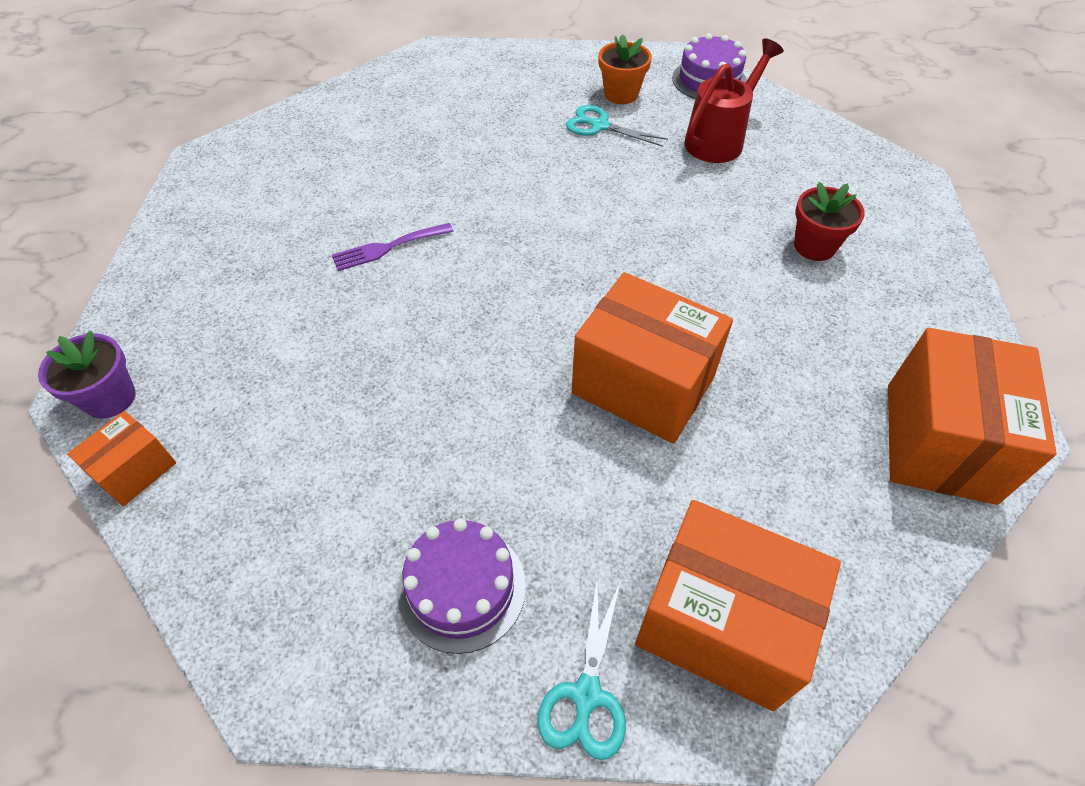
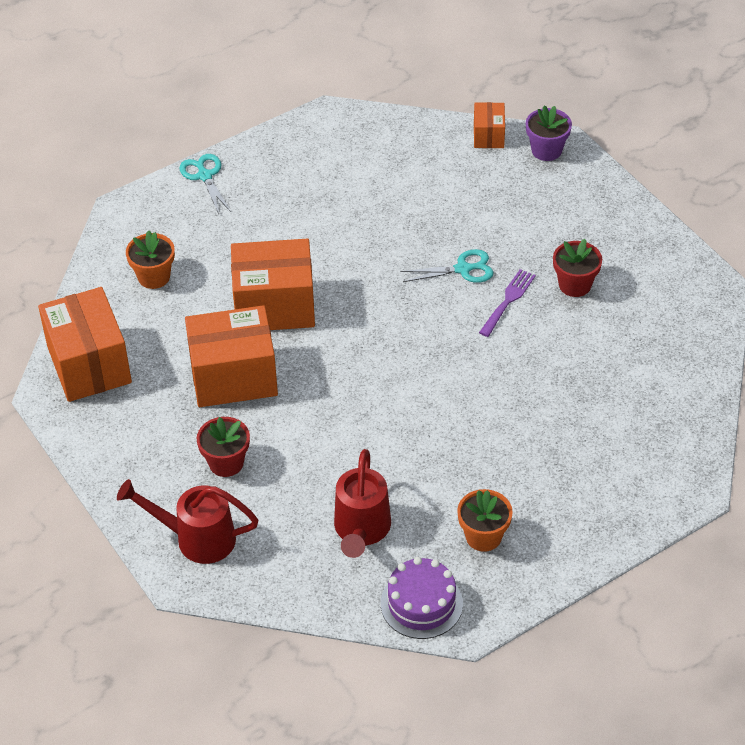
camera: 145 degrees right, 5 degrees down
(309, 227) = (575, 285): none -> red flower pot
(462, 588) = (288, 179): purple cake -> none
(599, 126) = (469, 488): turquoise scissors -> turquoise scissors (463, 269)
(720, 623) = (163, 226): orange box -> orange box (233, 377)
(784, 530) = (154, 277): none -> orange flower pot
(881, 199) = (197, 538): none -> red watering can

